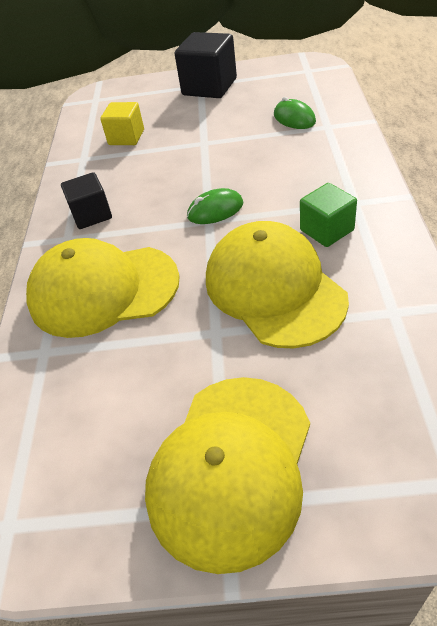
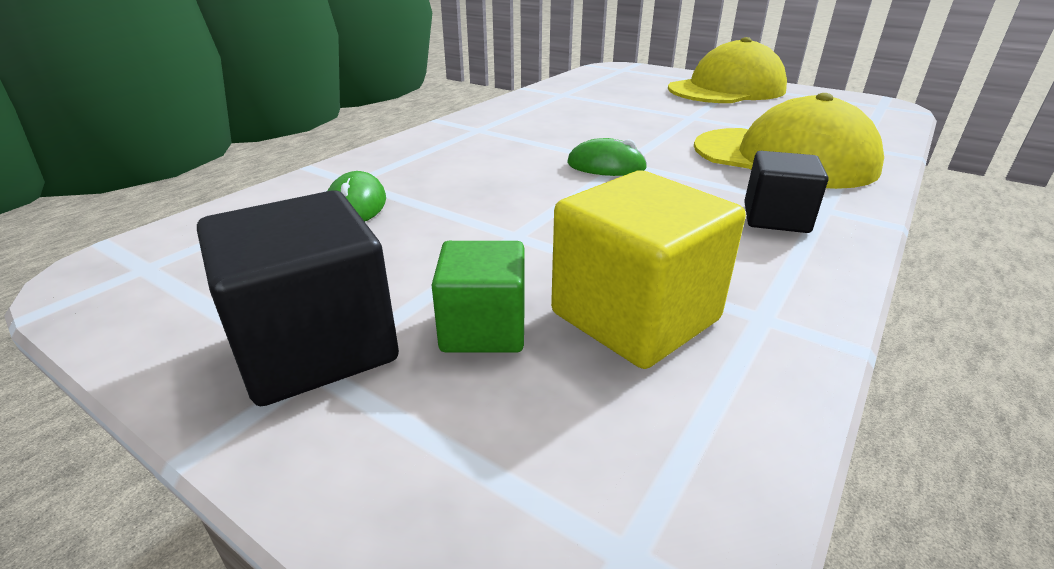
camera: 150 degrees left, 15 degrees down
(126, 137) = (635, 316): yellow cube -> yellow cube, size x1.59
(274, 288) = (622, 118): yellow cap -> none
(326, 230) = (531, 125): green cube -> green cube (483, 328)

